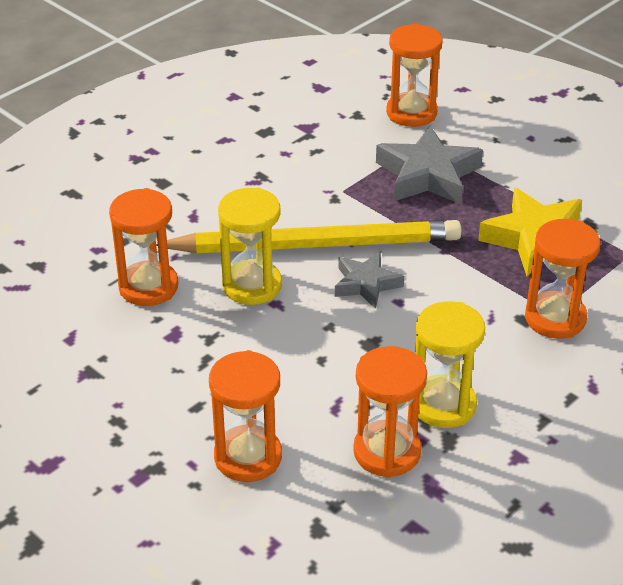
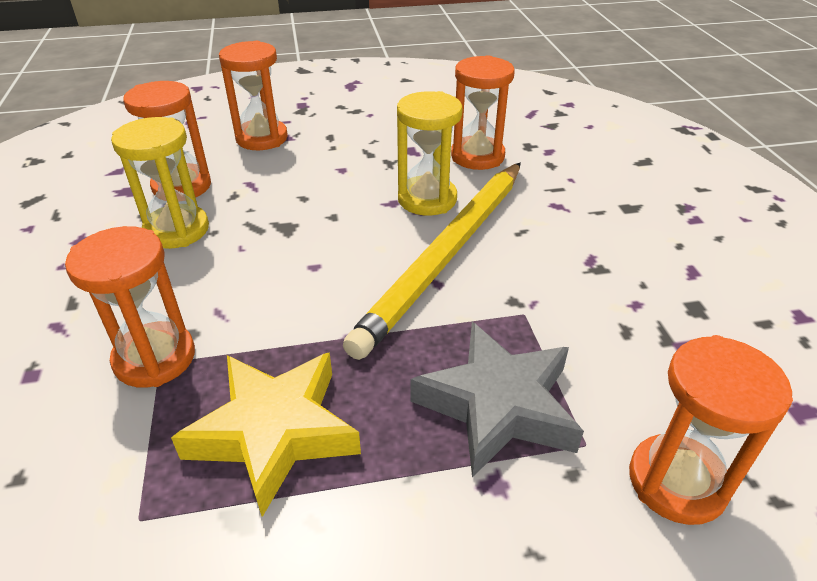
camera: 125 degrees right, 0 degrees up
(366, 284) = (358, 258): grey star -> none

